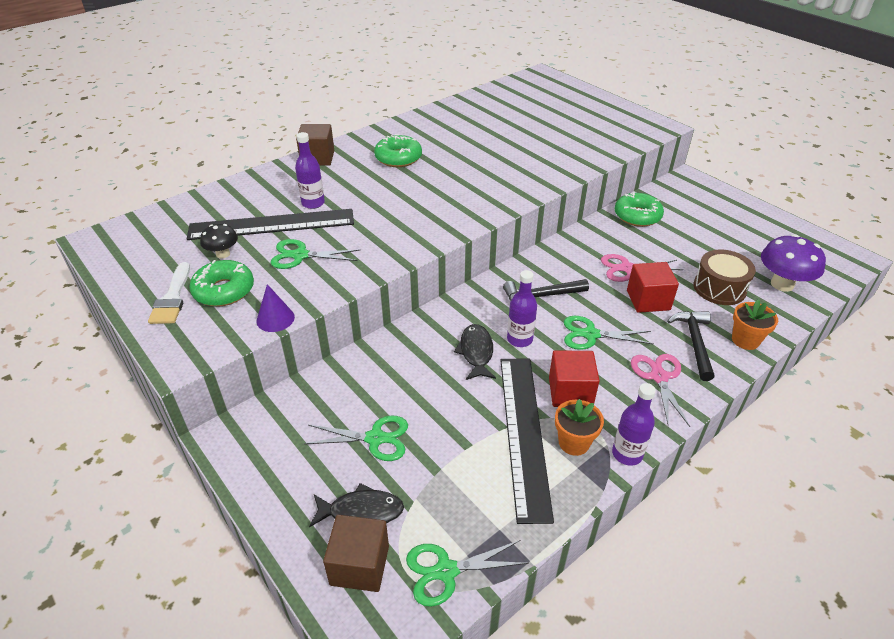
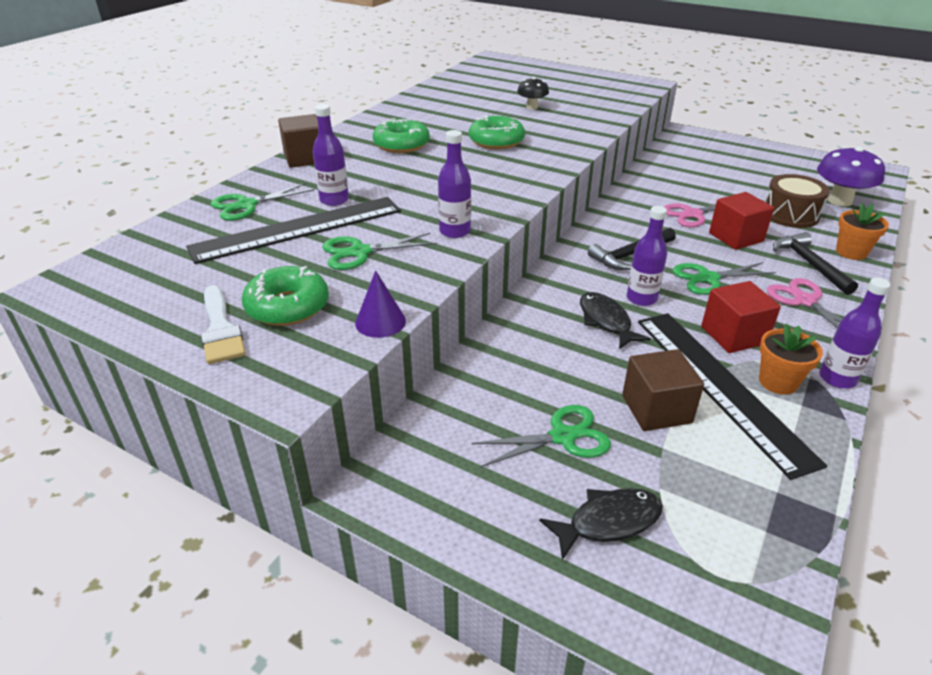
camera: 20 degrees left, 5 degrees down
(223, 254) = (256, 269): black mushroom -> black mushroom (532, 107)
(359, 565) = (654, 585): brown cube -> brown cube (656, 409)
(380, 252) = (455, 231): none -> purple bottle
(445, 571) = (758, 557): green scissors -> green scissors (246, 205)
(637, 216) = (664, 170): green donut -> green donut (496, 141)

